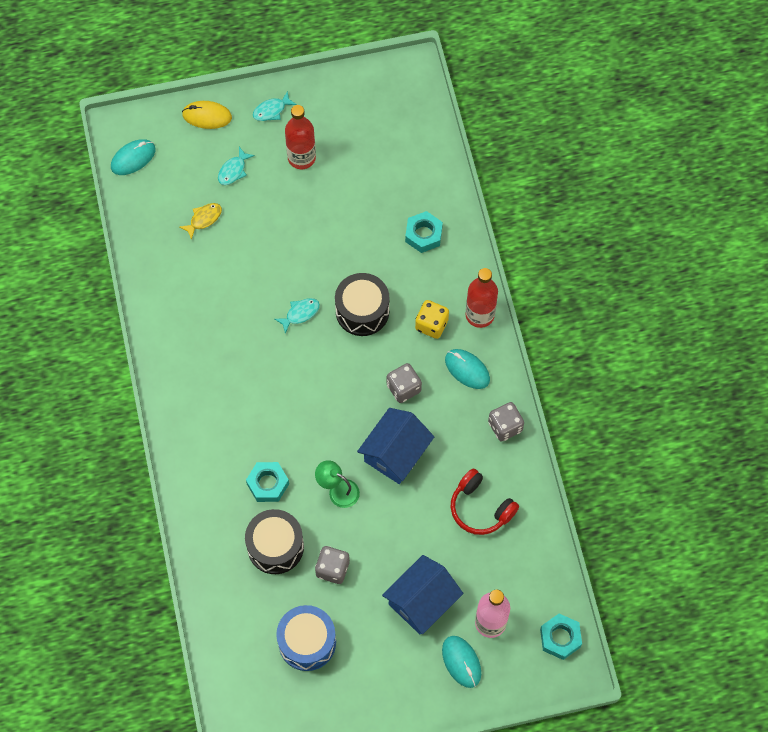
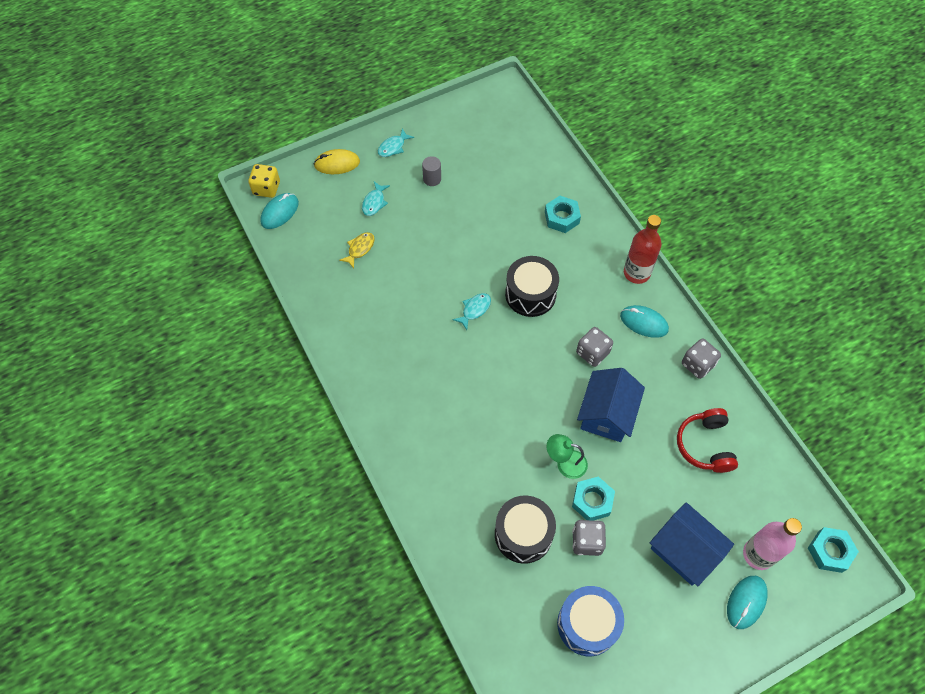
camera: 15 degrees left, 5 degrees down
(268, 484) = (495, 474): turquoise nut -> turquoise nut (592, 501)
(301, 158) = (432, 179): red bottle -> grey cylinder
(422, 601) = (684, 551): blue house -> blue house turned 75 degrees counterclockwise
(431, 325) = (597, 291): yellow dice -> yellow dice (266, 188)
(461, 662) = (746, 602): turquoise mouse -> turquoise mouse turned 75 degrees clockwise
(480, 508) = (705, 445): red headphones -> red headphones turned 60 degrees clockwise

